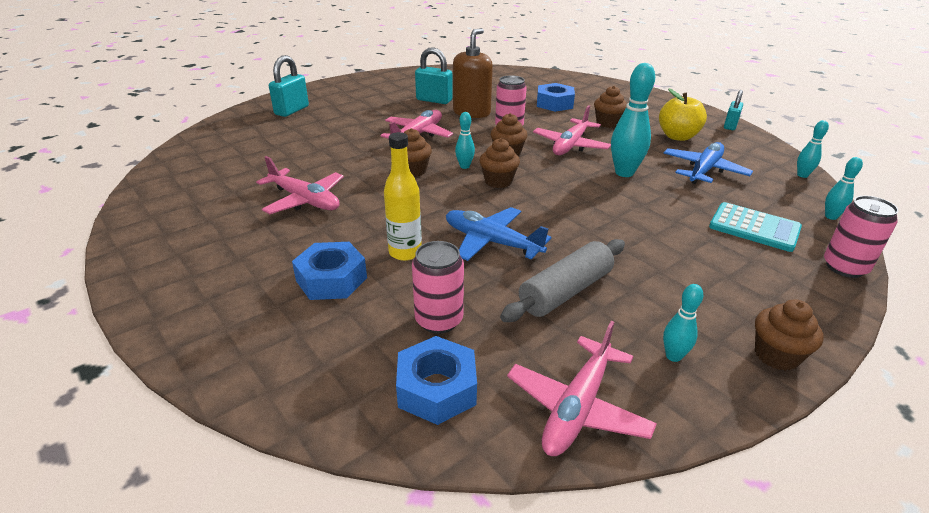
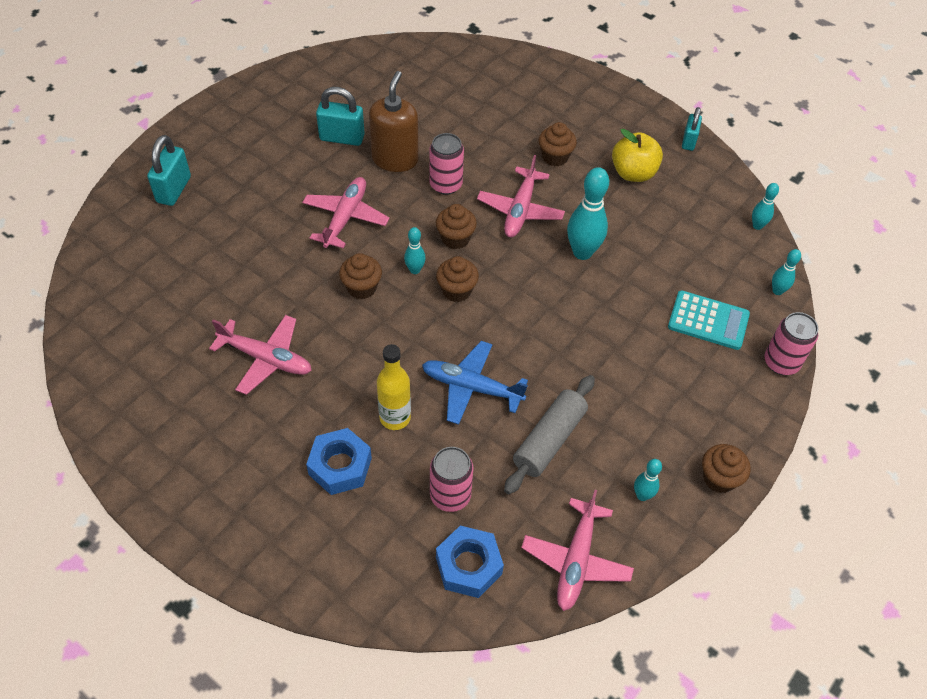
camera: 15 degrees left, 20 degrees up
(554, 103) = (488, 123): blue nut -> none
(704, 170) = (662, 234): blue plane -> none

